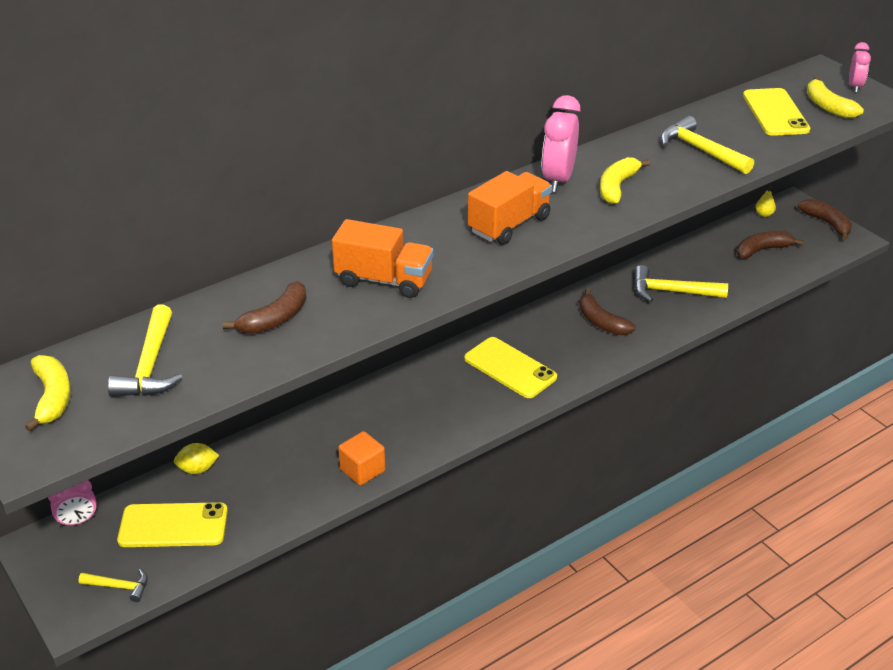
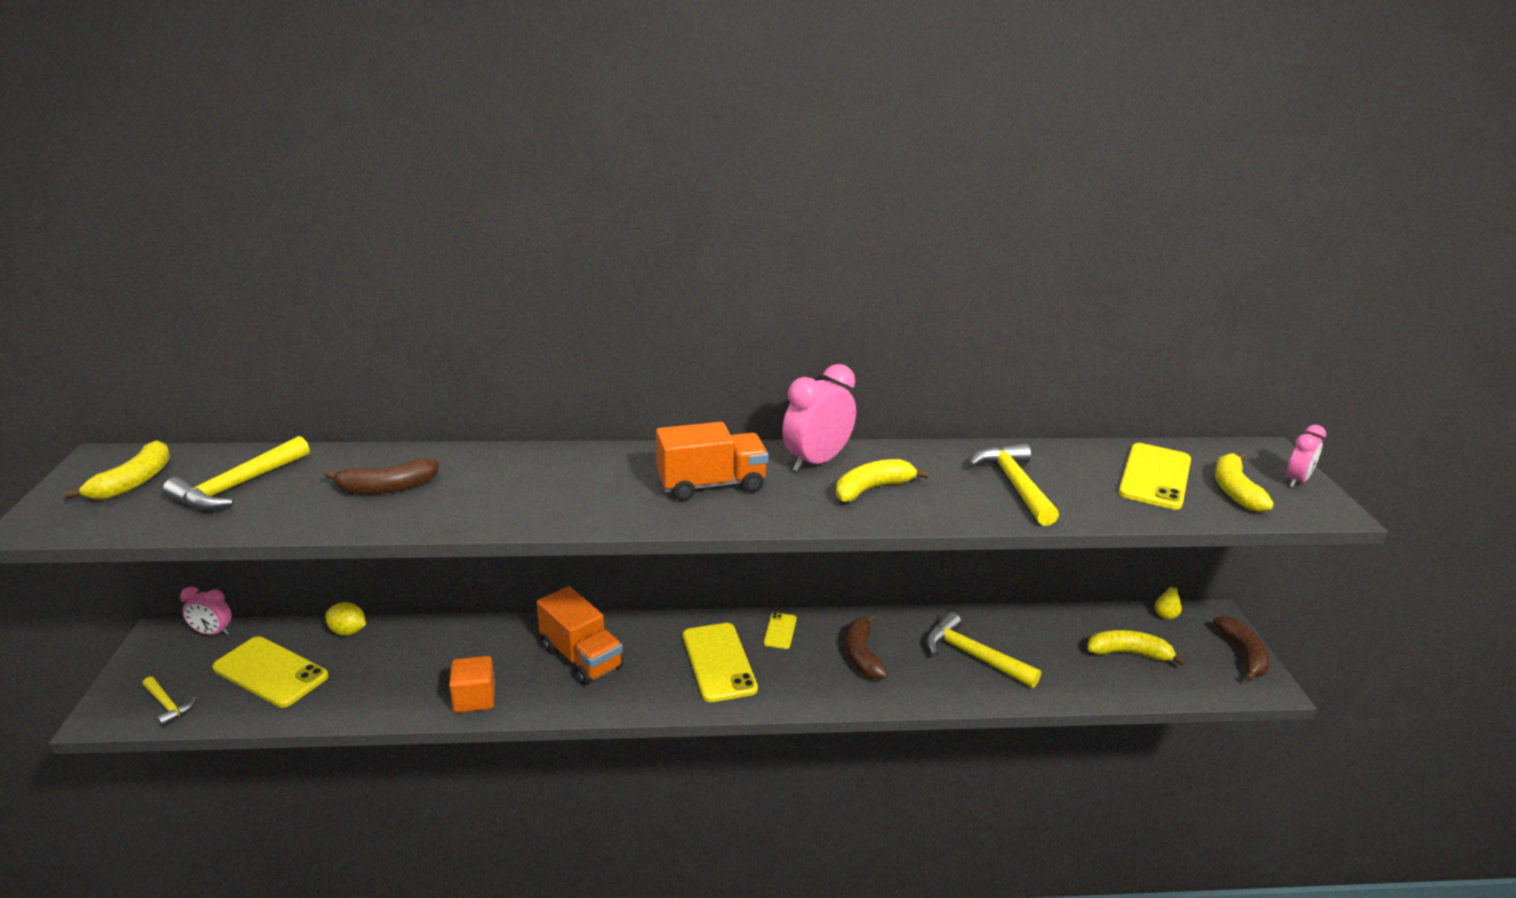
camera: 30 degrees right, 10 degrees down
(384, 280) = (525, 491): orange truck -> orange truck (581, 657)
(529, 328) = (780, 631): none -> yellow phone
(762, 250) = (1128, 653): brown banana -> yellow banana

